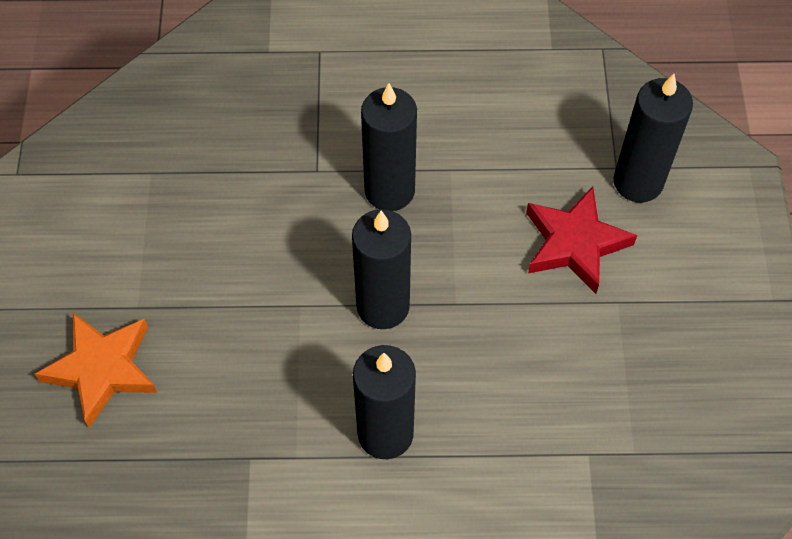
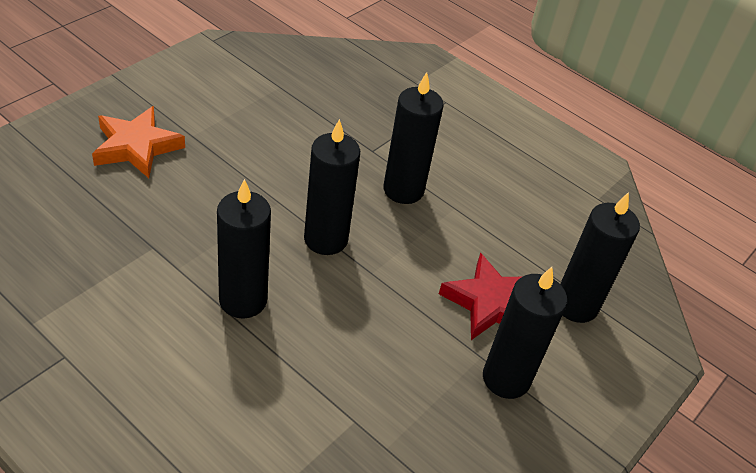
camera: 35 degrees right, 15 degrees down
(655, 304) = (506, 378): none -> black candle

